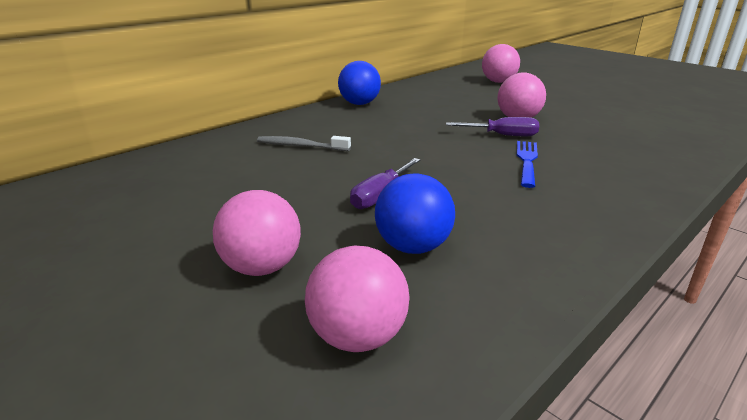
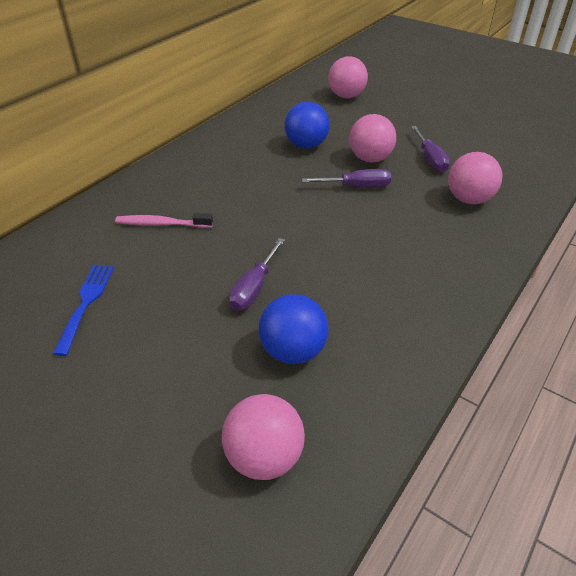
camera: 10 degrees left, 15 degrees up
(262, 267) = (167, 394): pink ball -> pink ball (468, 199)
(301, 146) = (162, 224): grey toothbrush -> pink toothbrush
(359, 104) = (207, 147): blue ball -> blue ball (306, 145)
(527, 161) = (382, 223): blue fork -> blue fork (86, 303)
(581, 122) = (430, 159): none -> purple screwdriver

